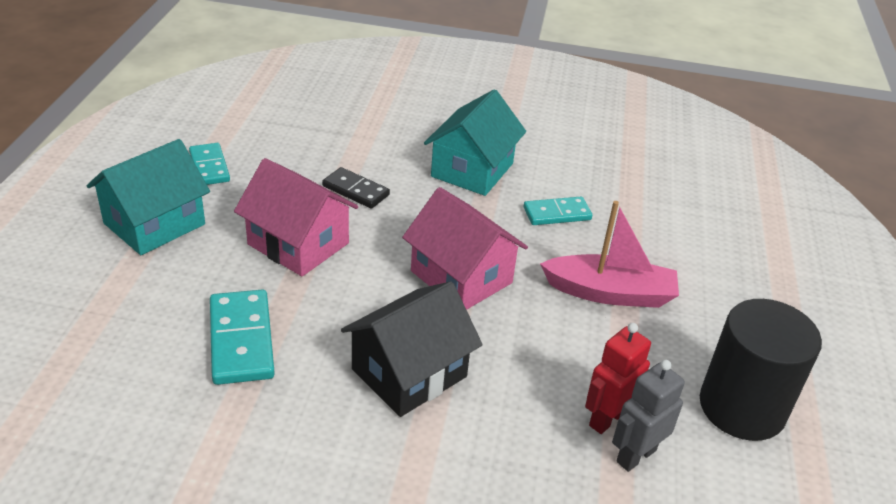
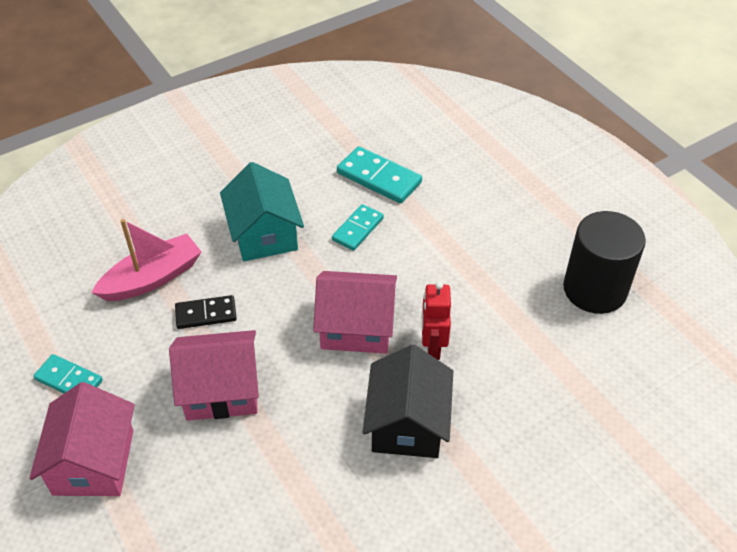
camera: 40 degrees left, 10 degrees up
(154, 224) = (93, 462): turquoise house -> pink house
(241, 340) = (279, 494): turquoise domino -> turquoise domino (379, 178)
(607, 418) = (541, 357): red robot -> red robot (433, 347)
(610, 293) = (452, 266): pink boat -> pink boat (152, 278)
(635, 455) = (578, 368): grey robot -> none

